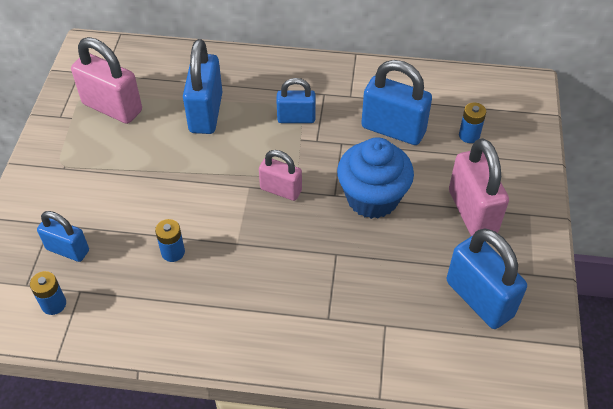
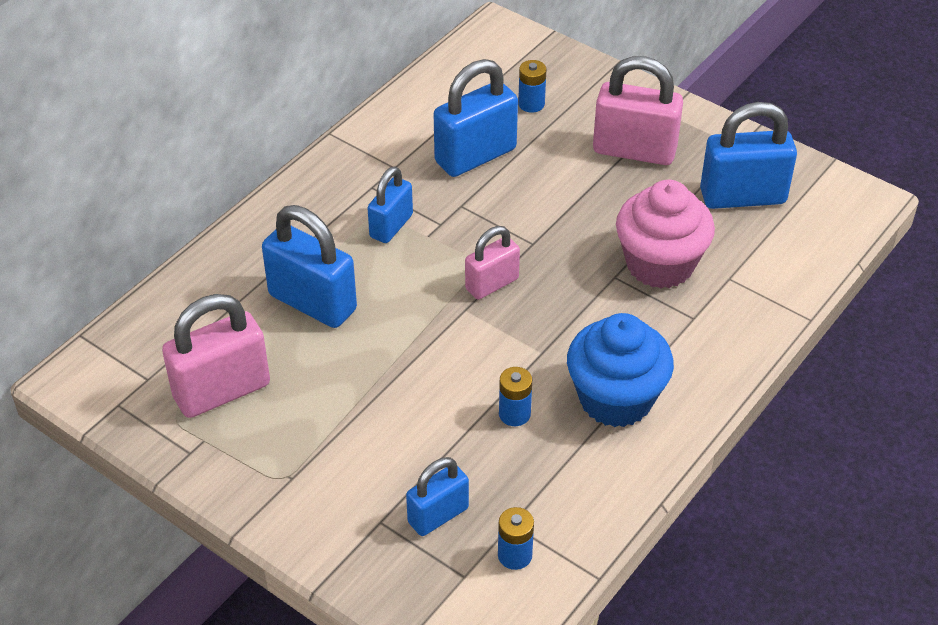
camera: 60 degrees left, 5 degrees down
(367, 275) = (660, 264): none -> pink cupcake
(372, 198) = (560, 215): blue cupcake -> blue cupcake (615, 399)

